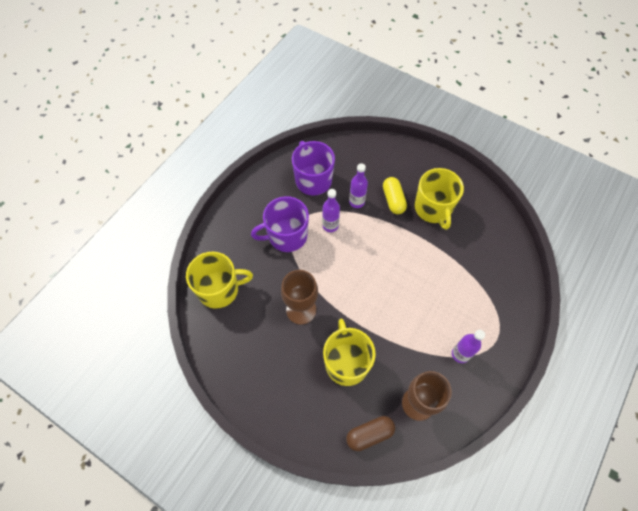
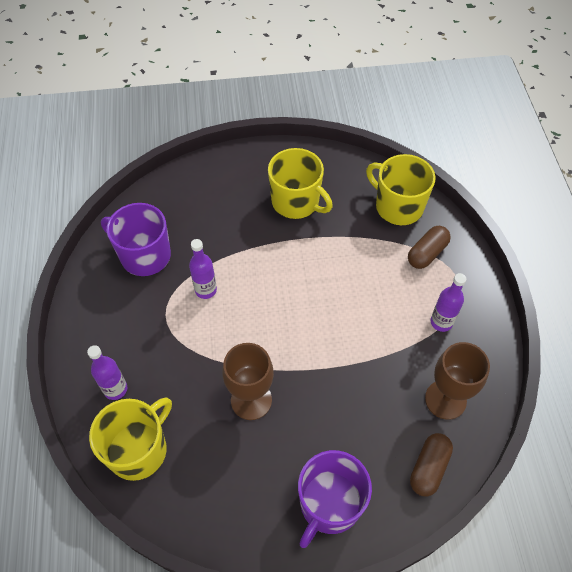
camera: 40 degrees left, 5 degrees down
(286, 236) = (166, 335): purple mug -> purple mug (329, 504)
(346, 363) = (345, 416): yellow mug -> yellow mug (398, 206)
(356, 202) = (213, 247): purple bottle -> purple bottle (115, 389)
(393, 200) = (249, 219): yellow capsule -> none
(492, 303) = (427, 253): none -> brown capsule

